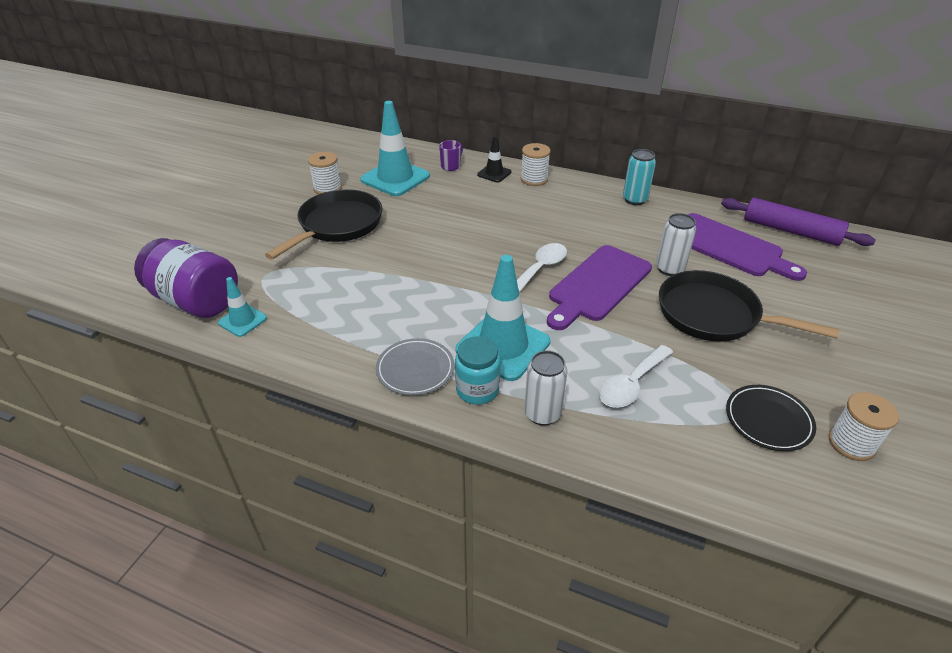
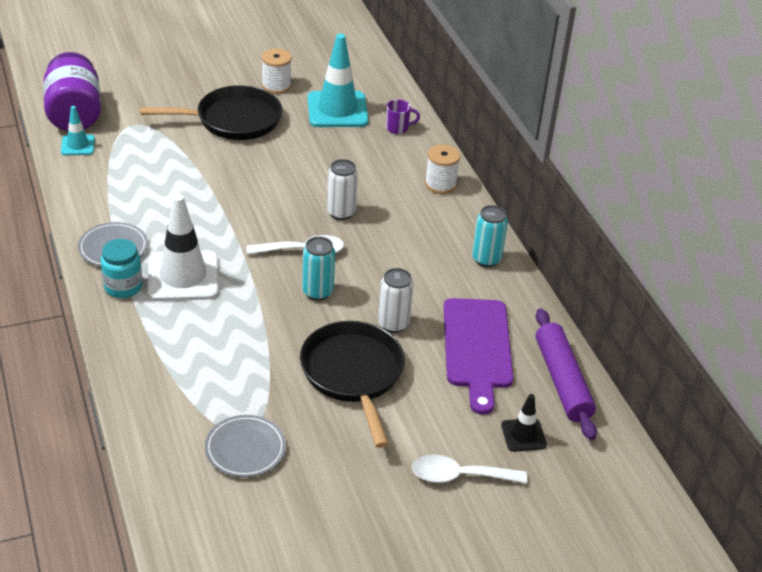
camera: 45 degrees right, 0 degrees up
(494, 173) = (419, 157): black traffic cone -> black traffic cone (523, 435)
(503, 346) = (183, 276): turquoise traffic cone -> white traffic cone
(542, 414) = (131, 329): white can -> white can (341, 212)
(597, 285) = (317, 292): purple cutting board -> turquoise can
(632, 384) = (211, 360): white spoon -> white spoon (460, 476)
(768, 420) = (245, 449): black plate -> grey plate
(851, 443) = (265, 504): white spool -> none

